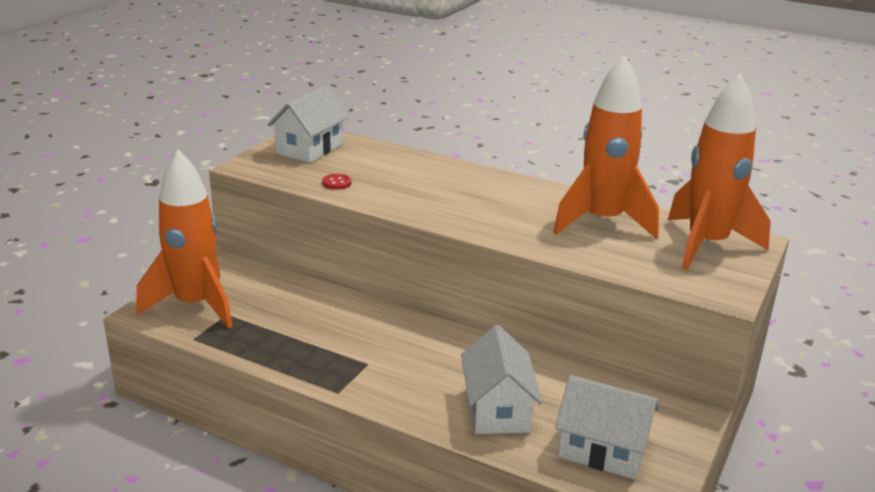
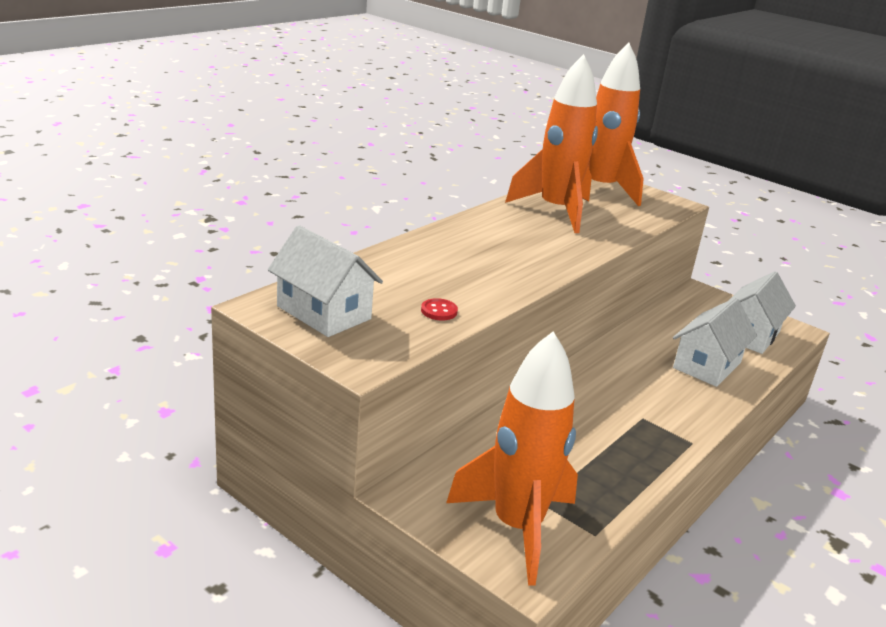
camera: 80 degrees left, 0 degrees up
(497, 409) = (707, 365): white house -> white house turned 60 degrees counterclockwise

